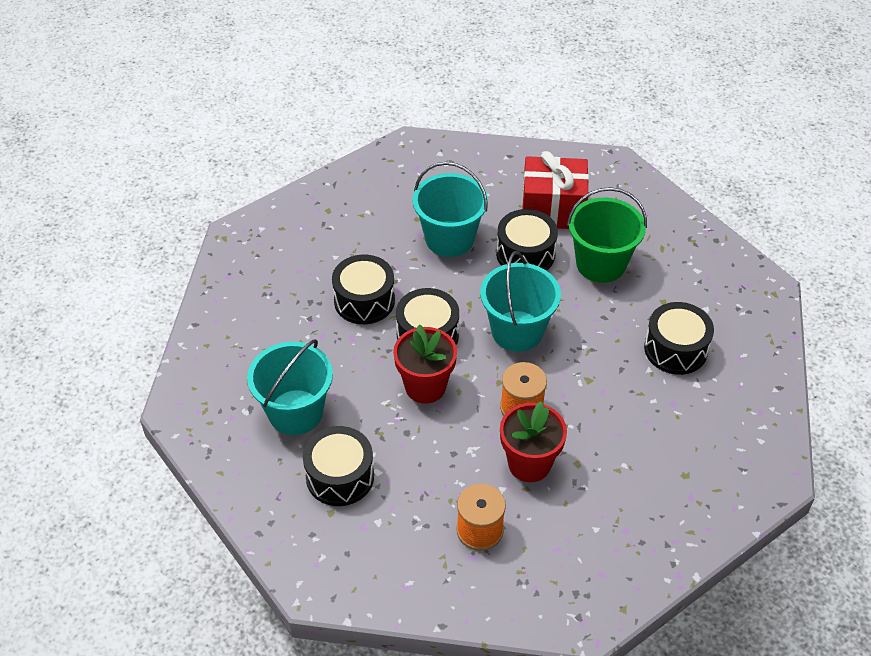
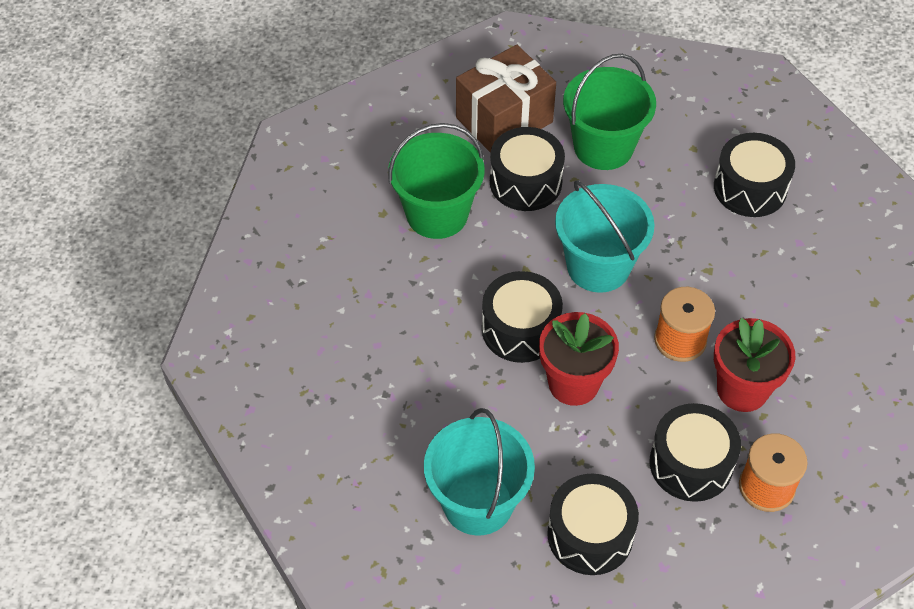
camera: 40 degrees left, 5 degrees up
(364, 300) = (421, 336): black drum -> black drum (691, 463)
(449, 239) = (437, 214): turquoise bucket -> green bucket
(552, 210) = (504, 120): red gift -> brown gift

